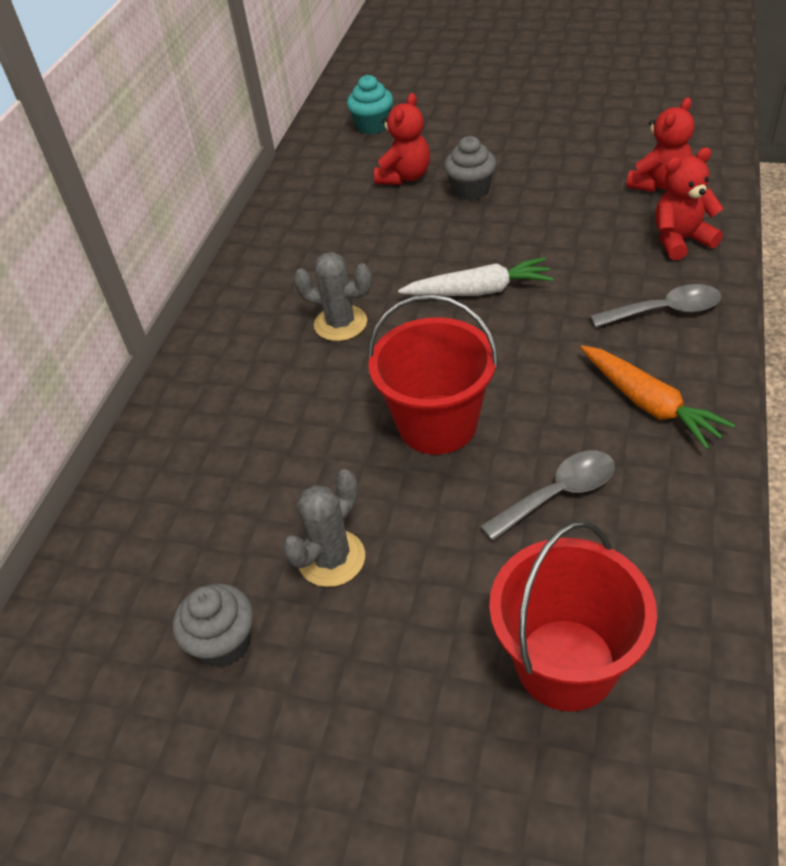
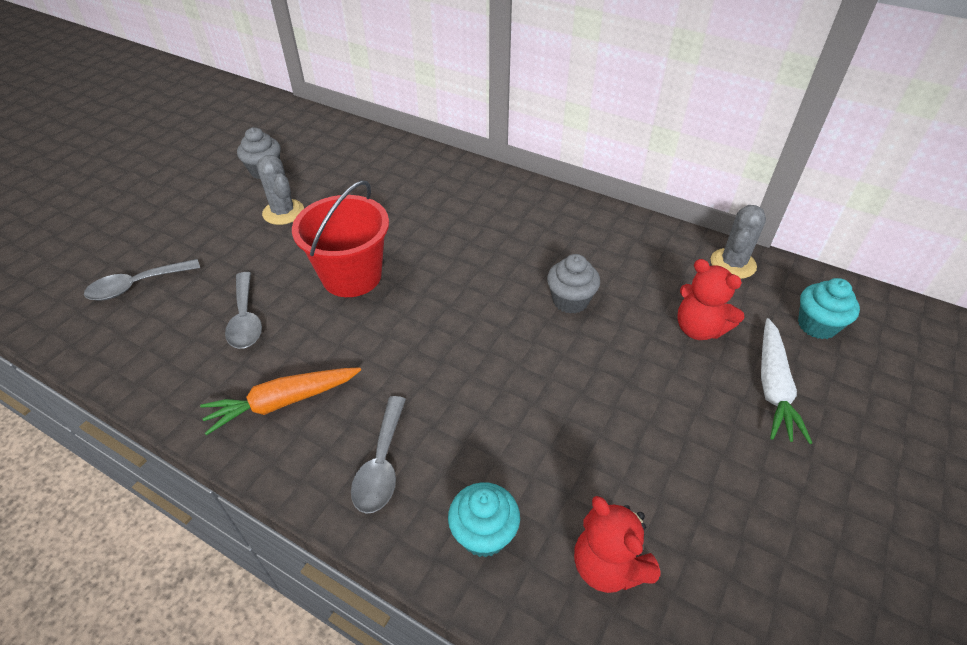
camera: 100 degrees right, 0 degrees up
(340, 323) = (490, 248): grey cactus -> grey cactus (733, 264)
(471, 190) = (656, 374): grey cupcake -> grey cupcake (570, 301)
(478, 291) = (486, 336): white carrot -> white carrot (773, 387)
(566, 664) = (137, 285): red bucket -> grey spoon
(681, 240) = (484, 534): red teddy bear -> turquoise cupcake

